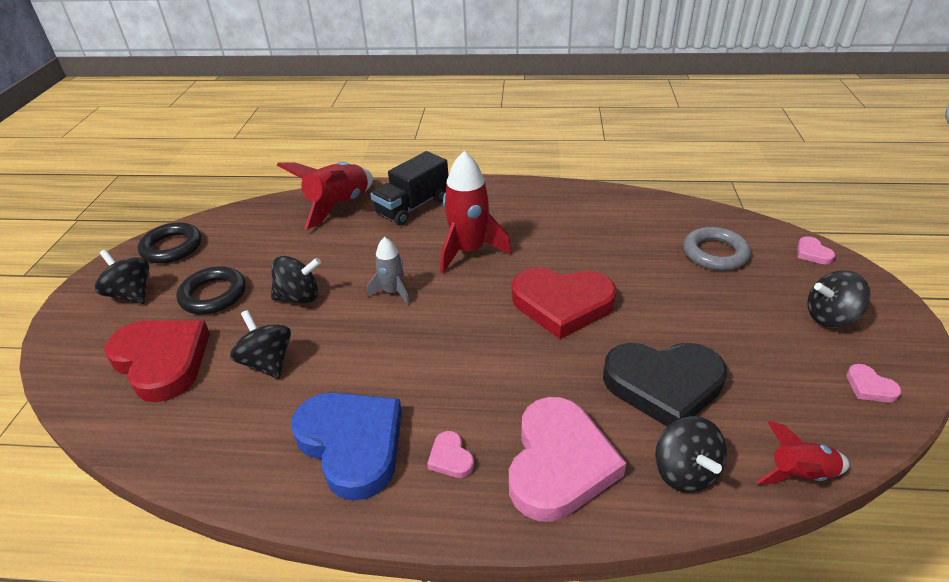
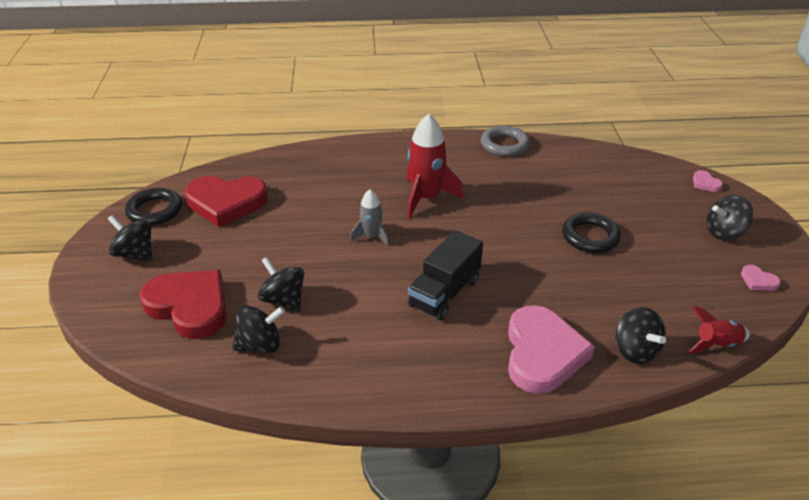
camera: 10 degrees left, 0 degrees up
(213, 295) = (212, 249): black ring -> black ring (590, 237)
(299, 297) = (291, 246): black spinning top -> black spinning top (260, 345)
(339, 206) = (297, 165): red rocket -> none
(352, 444) = (377, 355): blue heart -> none
(412, 206) = (365, 162): black truck -> black truck (444, 293)
(450, 458) = (458, 357): pink heart -> none
(562, 304) = (516, 237): red heart -> red heart (226, 203)
(663, 385) = (608, 292): black heart -> none
(715, 253) = (629, 188): grey ring -> grey ring (504, 145)

